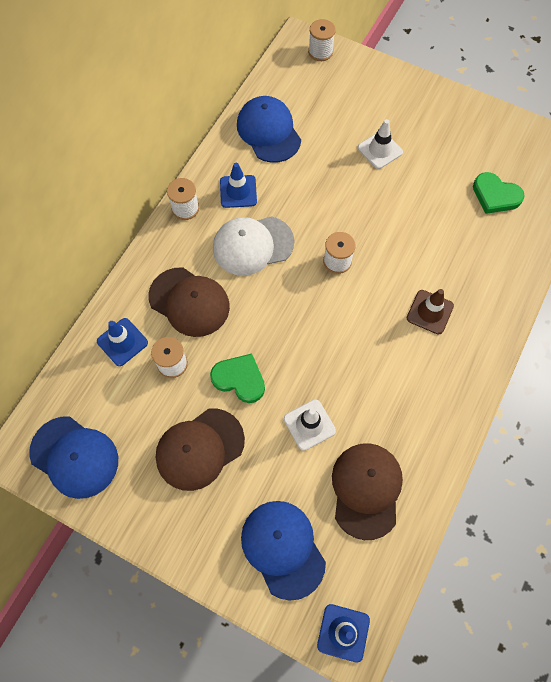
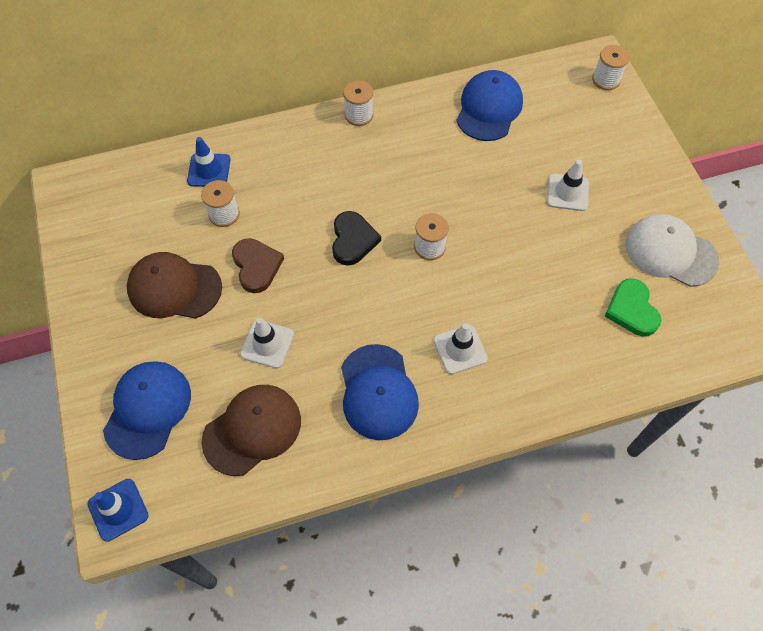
camera: 45 degrees right, 5 degrees down
(74, 457) = (93, 218): blue cap -> blue cap (378, 392)
(189, 302) = (285, 182): brown cap -> none
(238, 191) = (412, 134): blue traffic cone -> none
(239, 379) = (256, 266): green heart -> brown heart
(252, 245) = (377, 181): white cap -> white cap (670, 252)
(283, 301) = (353, 240): none -> black heart
(430, 312) = (460, 349): brown traffic cone -> white traffic cone

